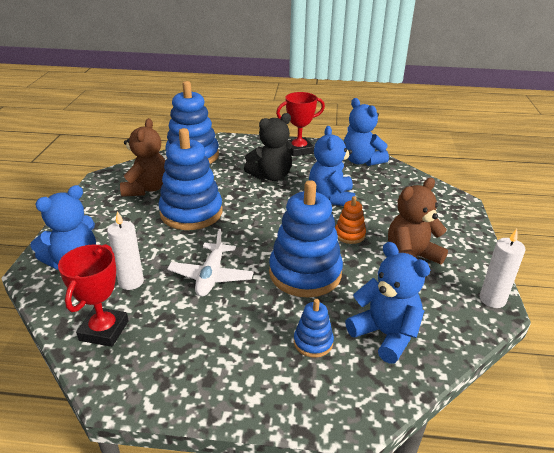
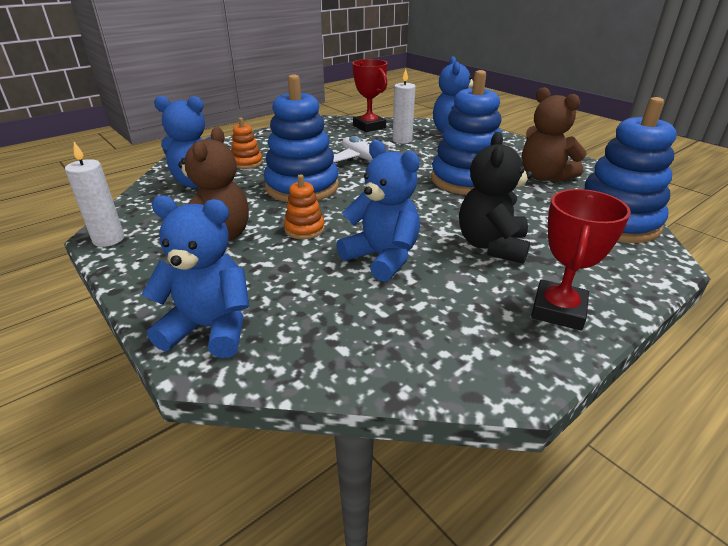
camera: 135 degrees right, 0 degrees up
(313, 342) = (247, 163): blue stacking toy -> orange stacking toy
(361, 161) = (444, 352): blue teddy bear -> blue teddy bear (210, 328)

